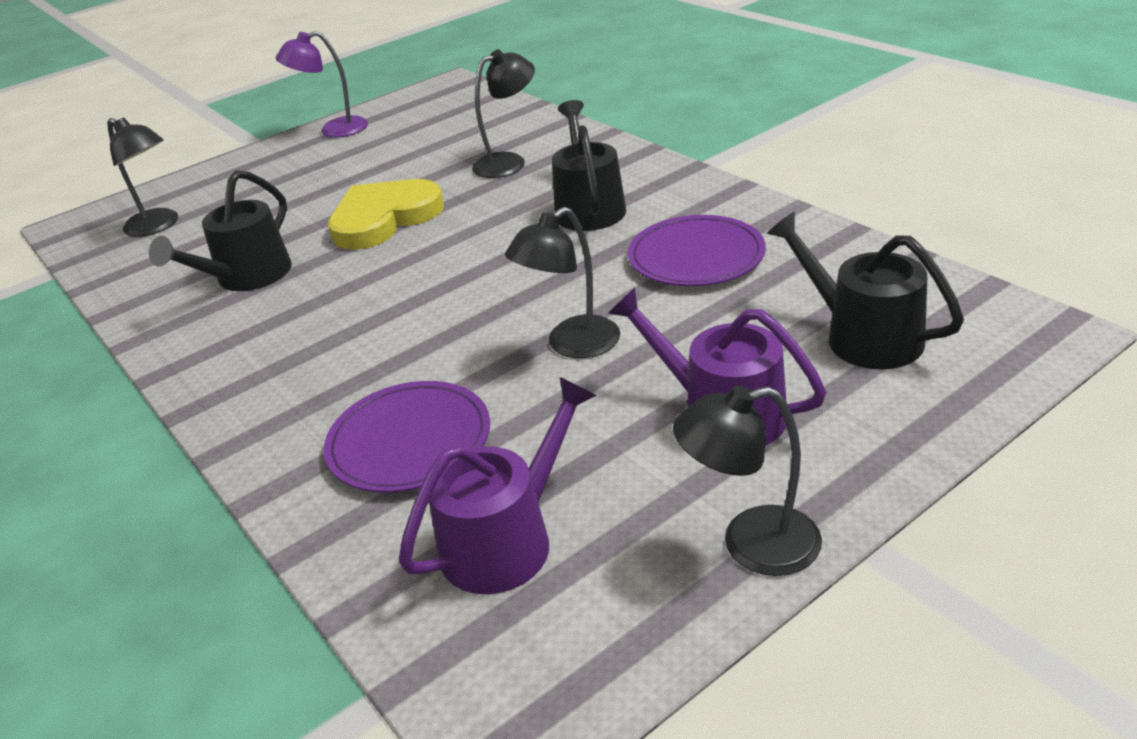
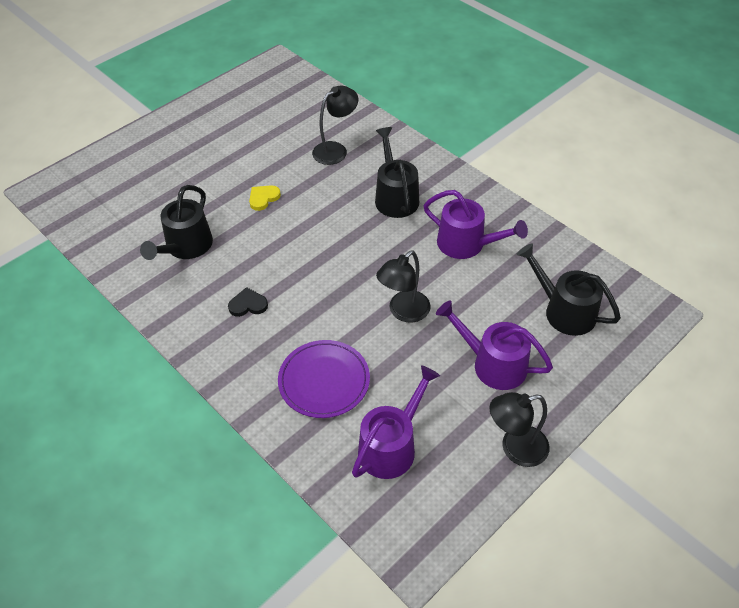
camera: 10 degrees left, 15 degrees up
(158, 226) = (106, 195): black lamp -> none
(316, 343) = (248, 305): none -> black heart
(334, 130) = (204, 106): purple lamp -> none
(384, 218) = (263, 198): yellow heart -> yellow heart, size x0.45
(696, 257) = (466, 244): purple plate -> purple watering can

